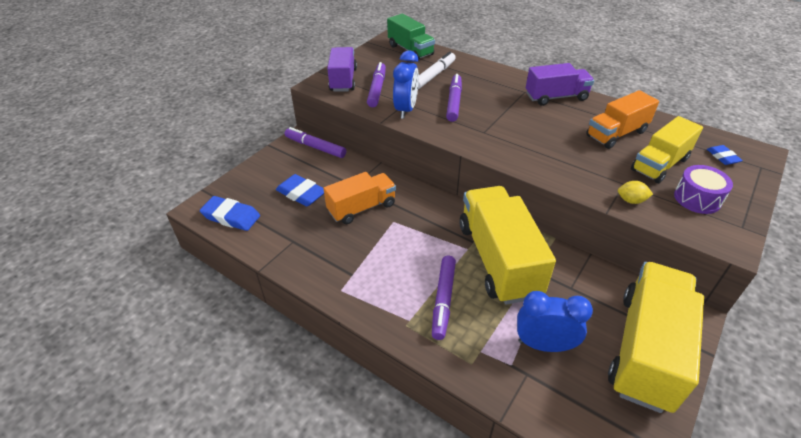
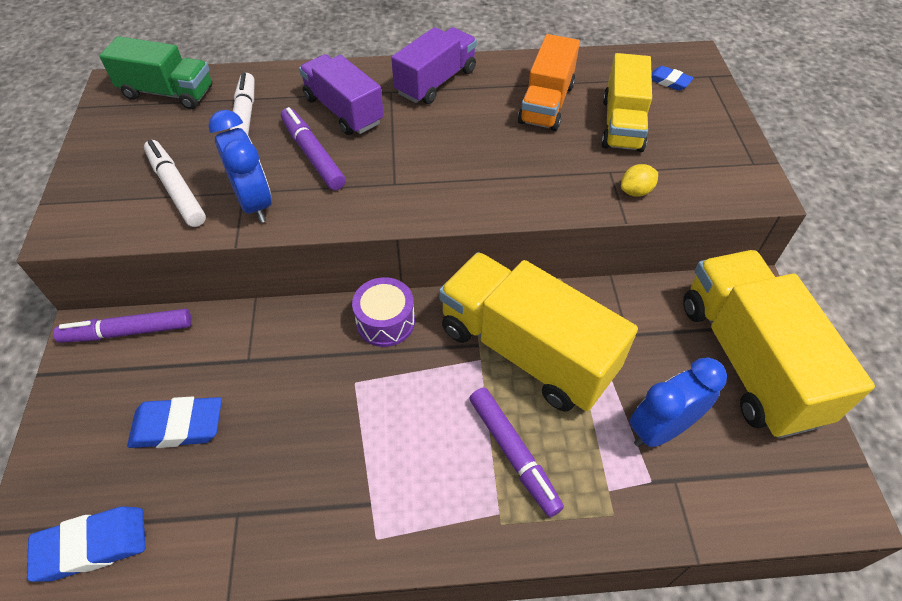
camera: 40 degrees left, 10 degrees up
(343, 80) = (103, 199): purple truck -> purple truck (343, 110)
(362, 208) = (292, 390): orange truck -> none
(377, 89) = (177, 189): purple marker -> white marker
(697, 198) = (690, 150): purple drum -> purple drum (385, 322)

